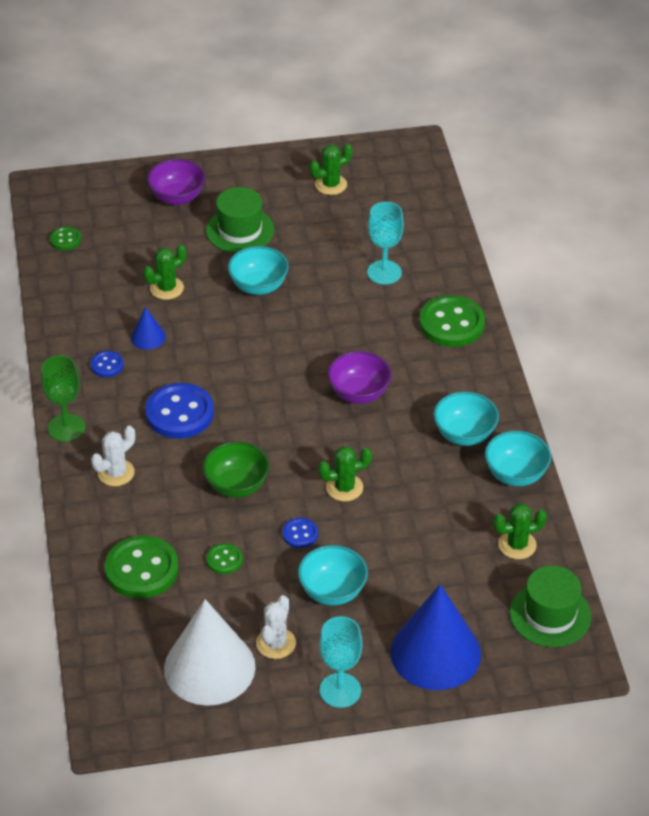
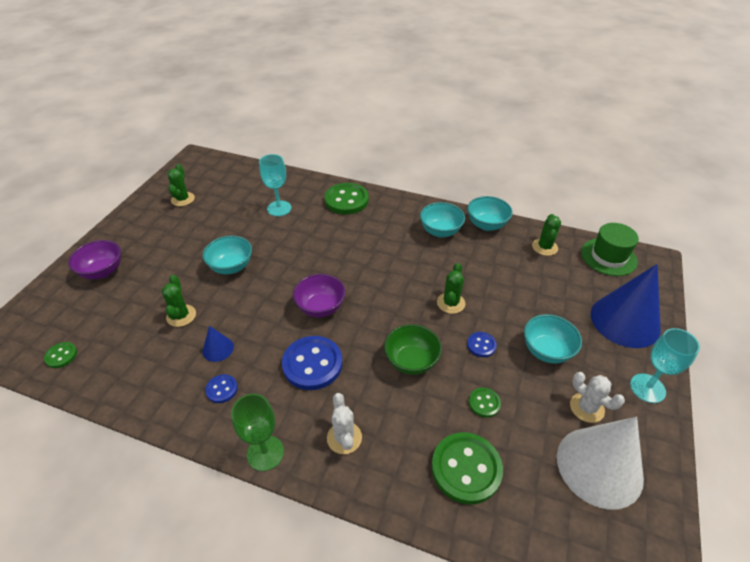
camera: 60 degrees left, 0 degrees up
(240, 230) = (171, 254): green hat -> none
(359, 393) = (371, 261): purple bowl -> purple bowl (320, 307)

